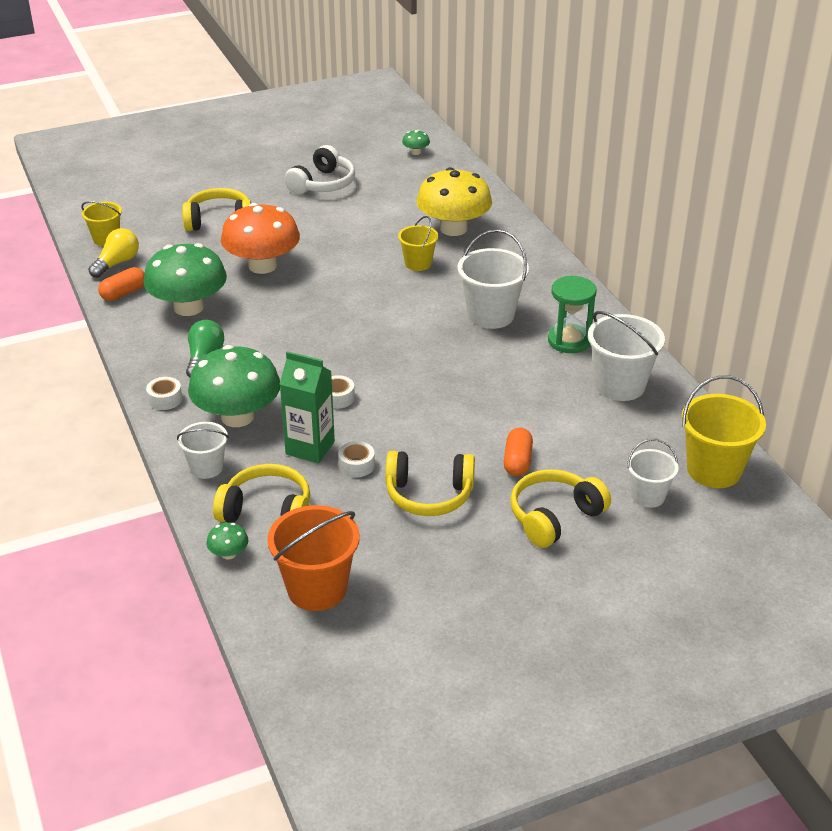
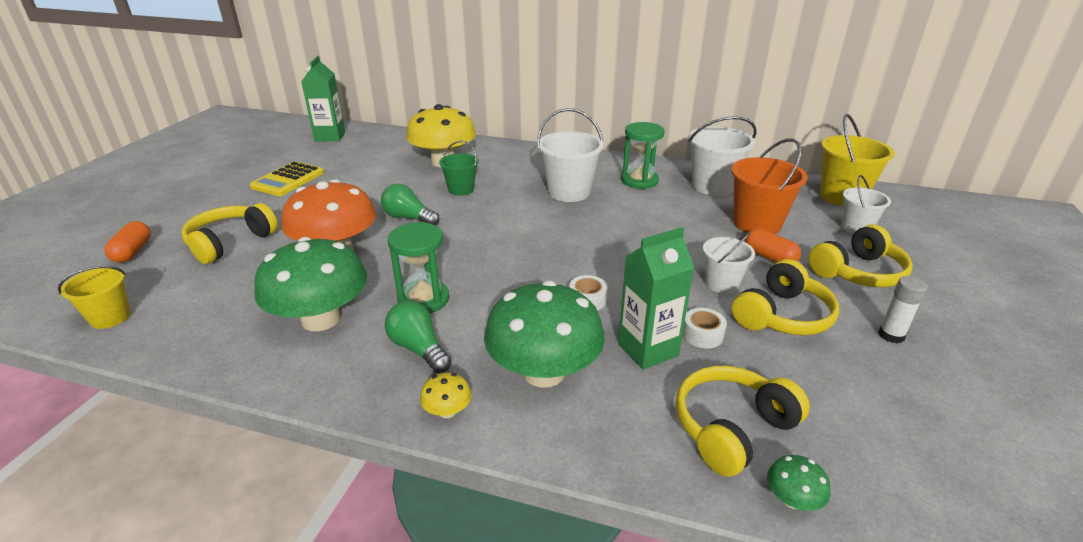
camera: 50 degrees left, 5 degrees down
(117, 263) = (163, 330): yellow light bulb -> none
(123, 293) = (219, 350): orange capsule -> orange capsule (132, 252)
(165, 399) = (447, 411): white tape -> yellow mushroom
(206, 467) = (609, 439): white bucket -> white bucket (721, 283)
(254, 332) = (423, 299): none -> green hourglass
(317, 589) = (899, 455): orange bucket -> orange bucket (757, 224)
(322, 184) = (288, 180): white headphones -> yellow calculator
(342, 266) = (408, 218): none -> green light bulb
(416, 152) = (330, 136): green mushroom -> green carton
(418, 263) = (461, 189): yellow bucket -> green bucket
(467, 557) = (891, 335): none -> white glue stick
(554, 517) = (858, 272): yellow headphones -> yellow headphones turned 120 degrees counterclockwise

